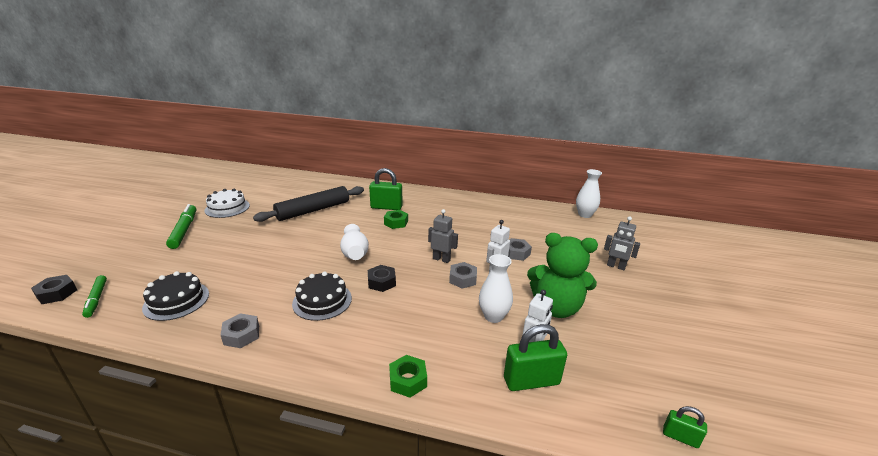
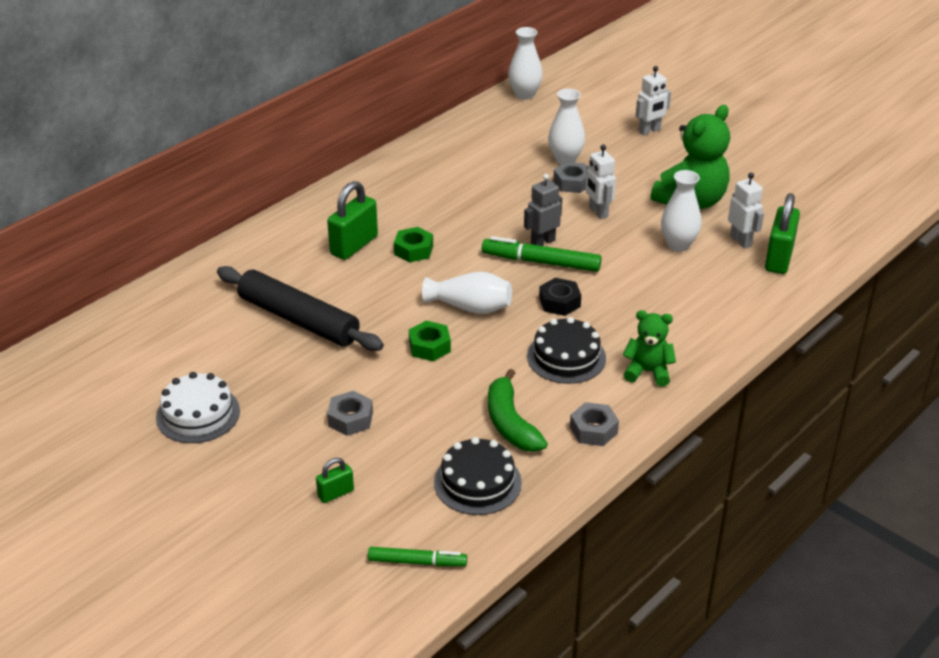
camera: 60 degrees left, 10 degrees up
(57, 293) = (369, 607): black nut -> none
(184, 230) = (250, 470): green marker -> green marker (541, 262)
(241, 297) = (510, 423): none -> green banana
(313, 210) = (299, 319): black rolling pin -> black rolling pin turned 45 degrees counterclockwise
(322, 343) = (648, 372): none -> green teddy bear
(408, 380) = (736, 328): green nut -> green nut (429, 346)
(462, 279) = (597, 241): grey nut -> grey nut (350, 419)
(538, 244) = (565, 159): none -> white vase
(616, 266) = (649, 131): grey robot -> white robot
(680, 437) = (872, 214): green padlock -> green padlock (335, 493)

